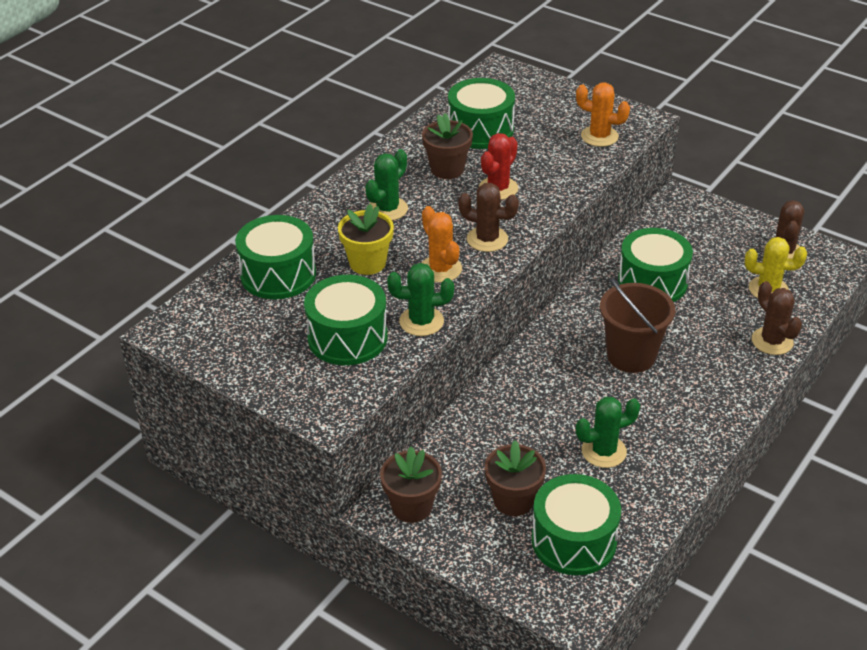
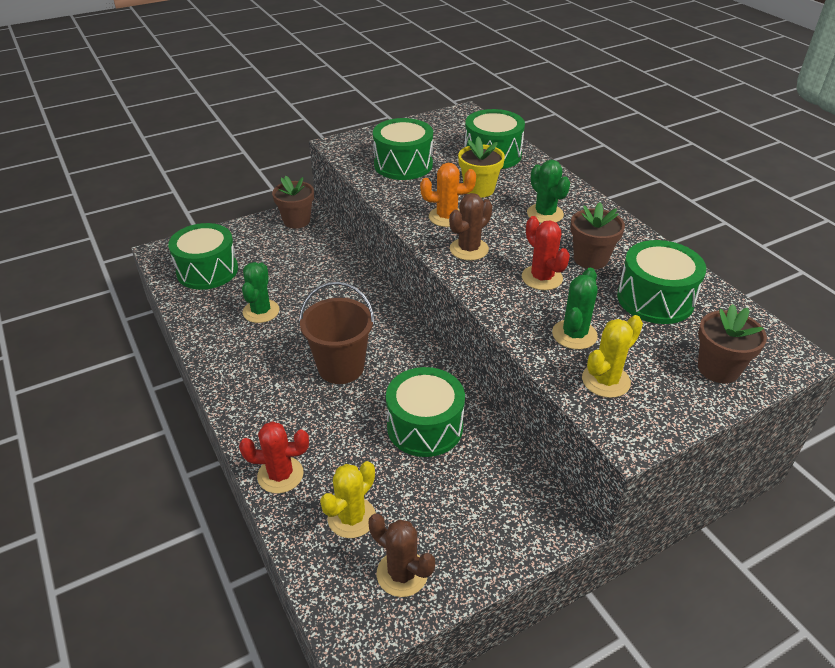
camera: 115 degrees right, 0 degrees up
(421, 321) = (394, 194): green cactus -> green cactus (574, 334)
(513, 500) = (262, 258): brown flower pot -> brown flower pot (718, 369)
(599, 136) = (605, 381): orange cactus -> yellow cactus
(772, 341) = (280, 475): brown cactus -> red cactus

